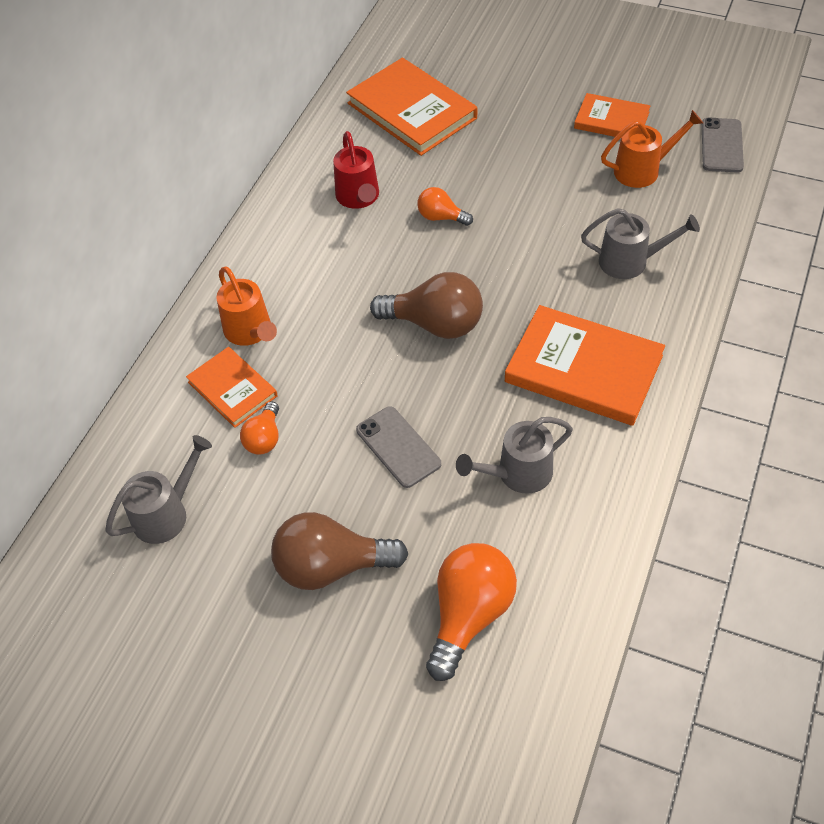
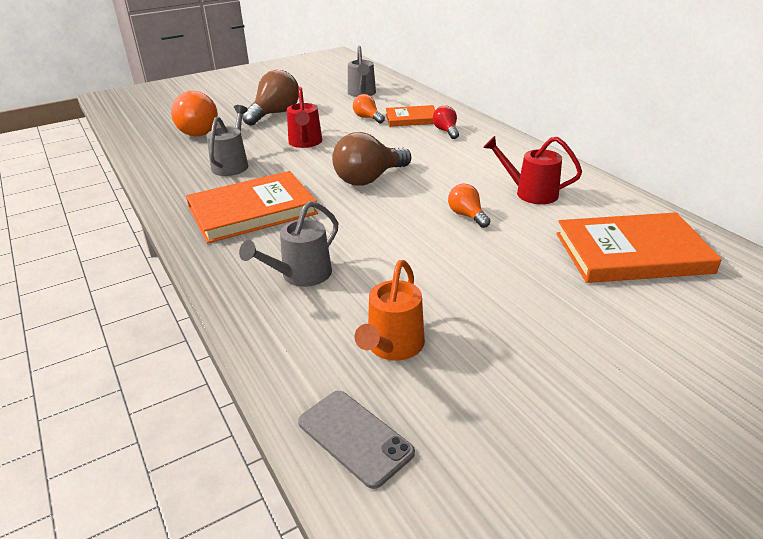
camera: 125 degrees right, 20 degrees down
(251, 332) = (446, 131): orange watering can -> red light bulb
(398, 447) = (305, 143): grey phone -> red watering can
(441, 217) = (467, 215): orange light bulb -> orange light bulb turned 90 degrees counterclockwise
(611, 120) = (496, 371): orange book -> none

